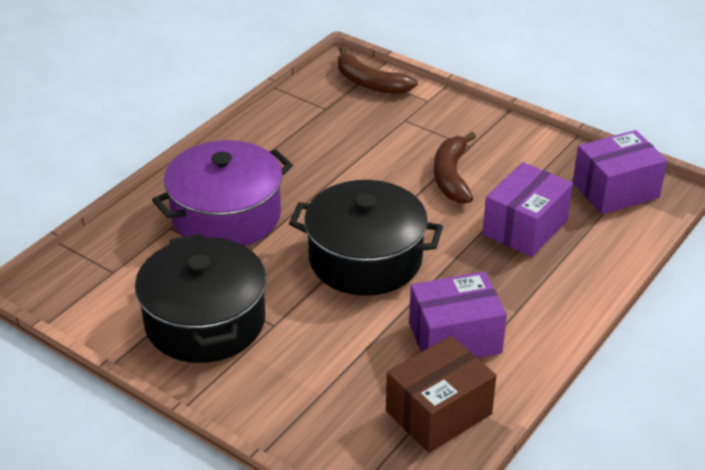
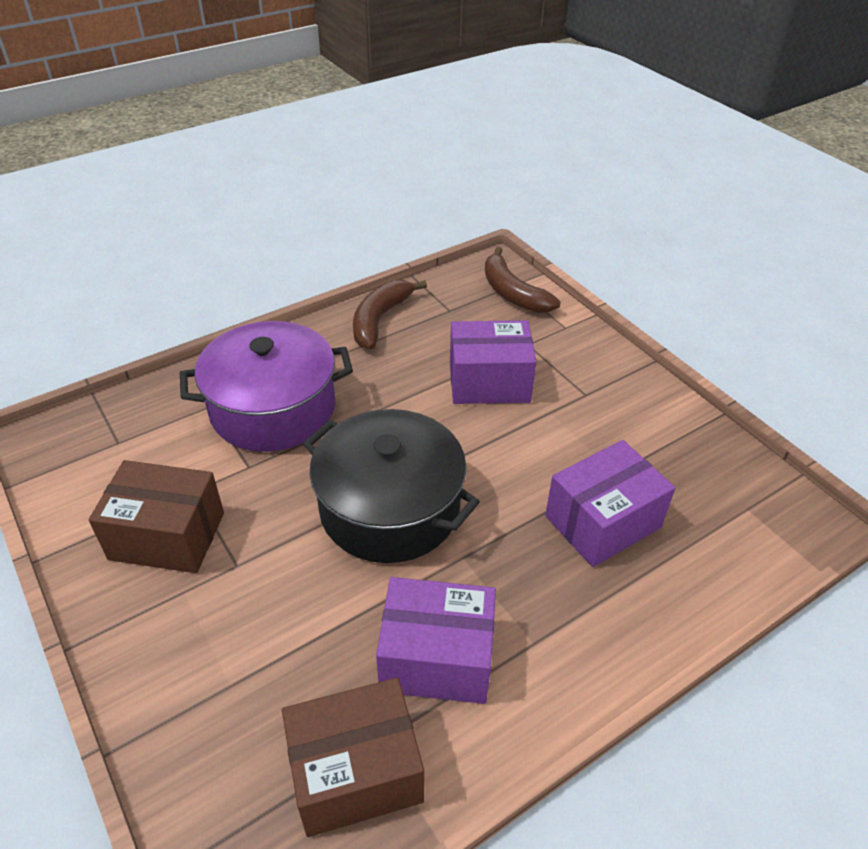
camera: 20 degrees right, 5 degrees up
(205, 321) = (167, 536): black pot -> brown box
(451, 176) = (546, 428): brown banana -> brown banana (380, 320)
(615, 190) = (743, 502): purple box -> purple box (489, 382)

